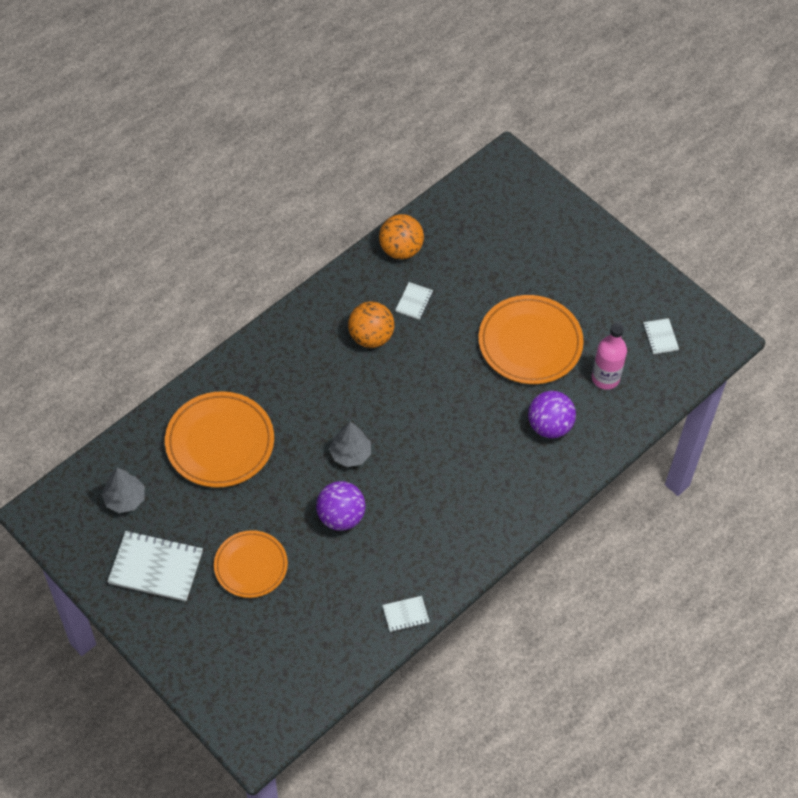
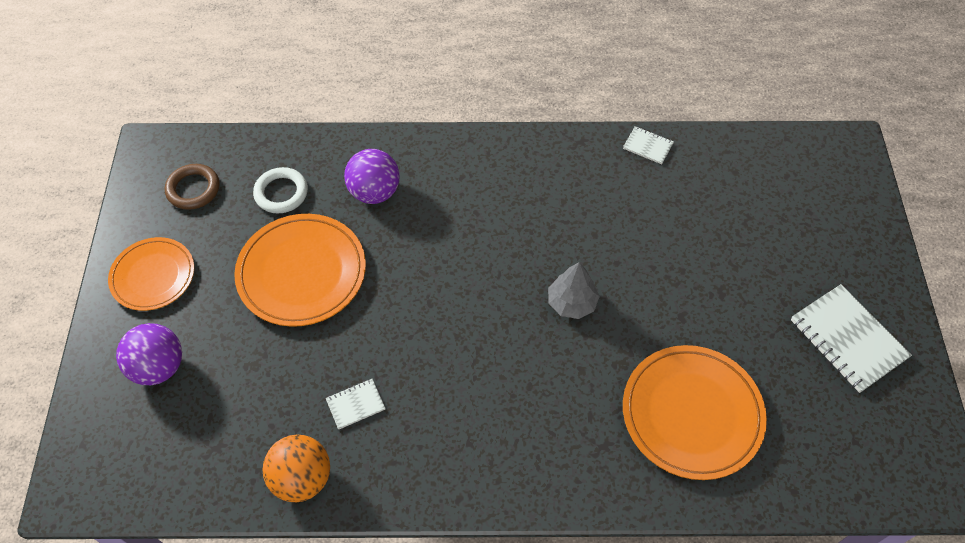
camera: 135 degrees left, 0 degrees up
(125, 499) = (837, 431): grey tree -> none
(251, 566) = (752, 275): orange plate -> orange plate (153, 276)
(341, 517) = (632, 256): purple ball -> purple ball (159, 367)
(371, 337) = (437, 402): orange ball -> none
(605, 378) = (281, 193): pink bottle -> white ring
(660, 337) = (193, 189): white notebook -> brown ring

